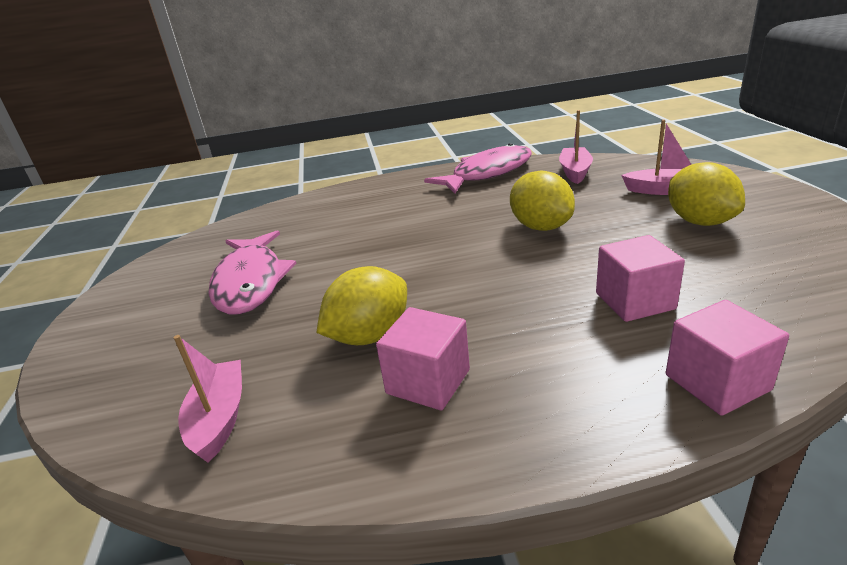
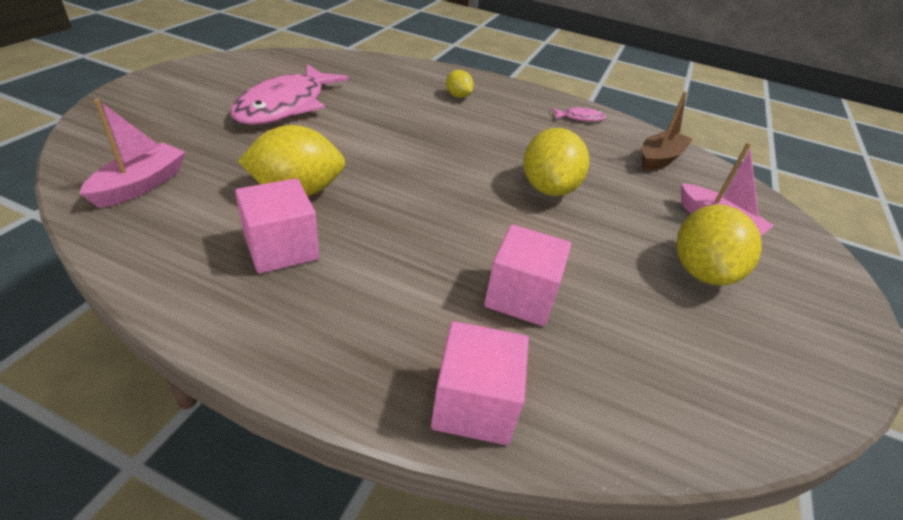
camera: 25 degrees right, 10 degrees up
(381, 202) = (458, 96): none -> yellow lemon
(488, 173) = (580, 118): pink fish -> pink fish, size x0.42
(575, 172) = (659, 159): pink boat -> brown boat

